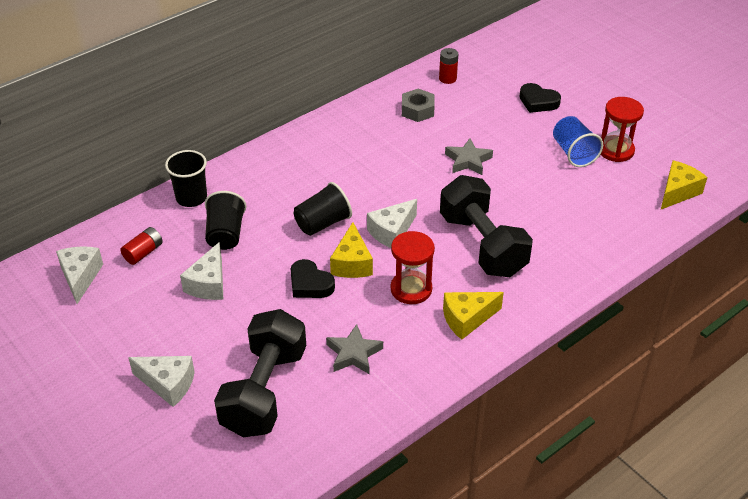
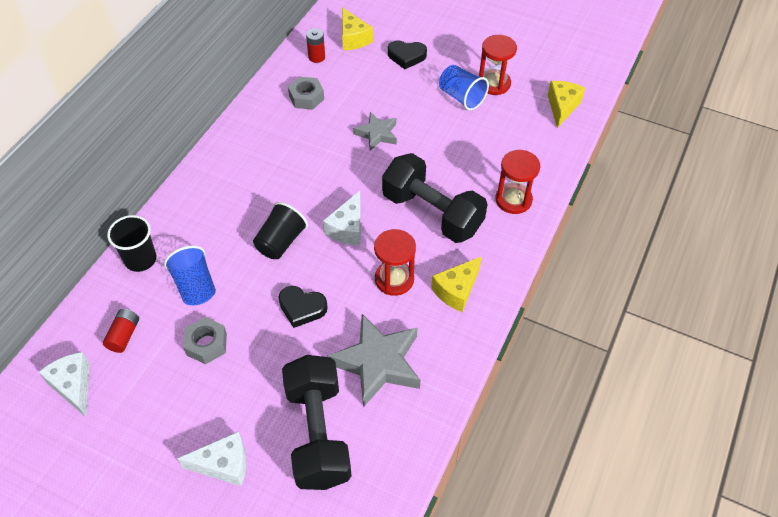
camera: 25 degrees left, 10 degrees up
(208, 284) = (206, 344): white cheese -> grey nut
(225, 234) = (195, 286): black cup -> blue cup
(352, 263) = (329, 273): yellow cheese -> yellow cheese (353, 38)
(354, 354) = (378, 363): grey star -> grey star, size x1.72
(573, 259) = (513, 200): none -> red hourglass

